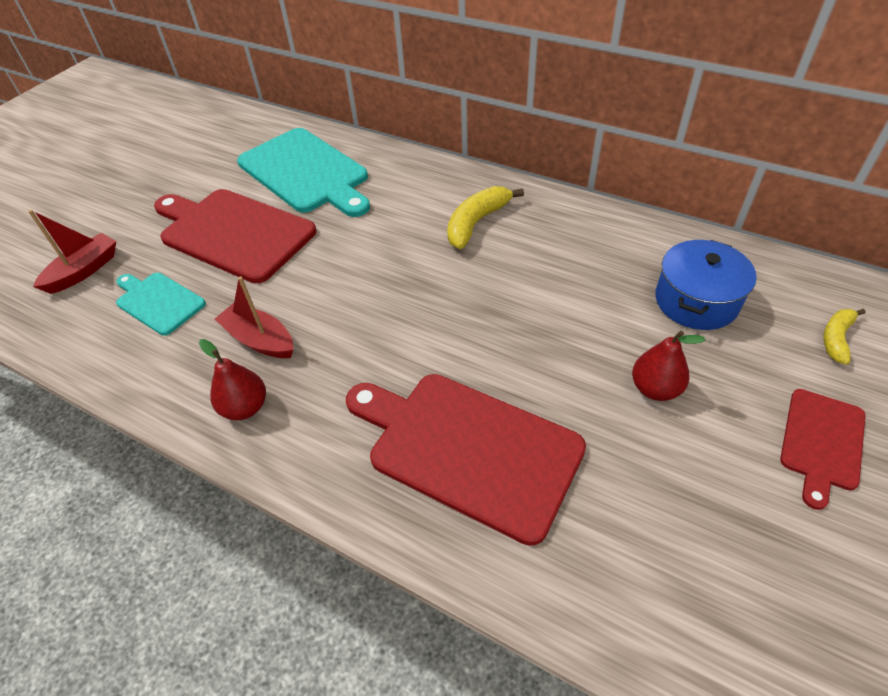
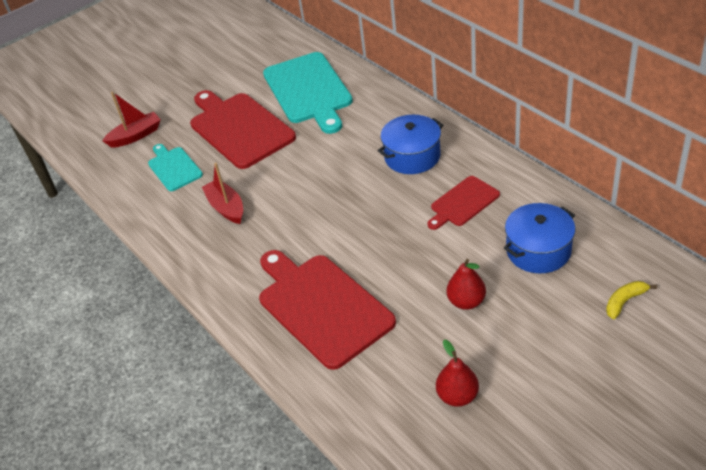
camera: 25 degrees right, 5 degrees down
(245, 407) = (200, 248): red pear -> red pear (457, 396)
(476, 223) = (412, 156): yellow banana -> blue pot
(821, 442) = (557, 363): red cutting board -> red cutting board (463, 203)

